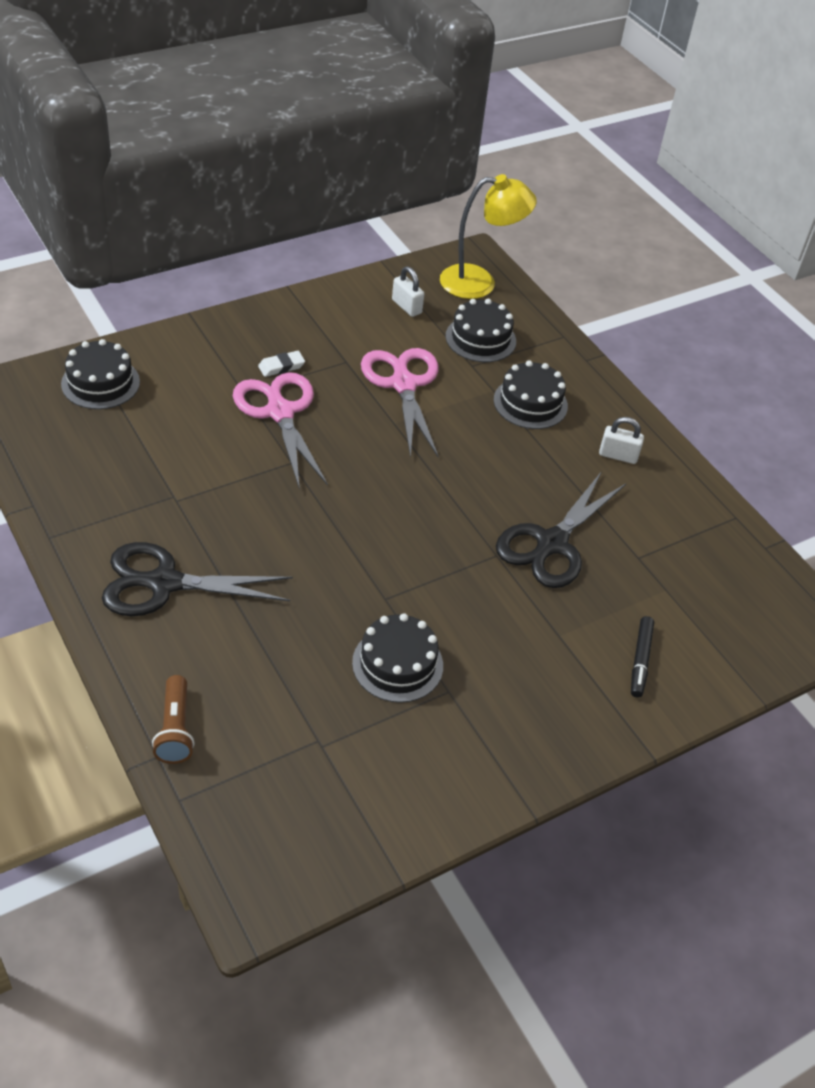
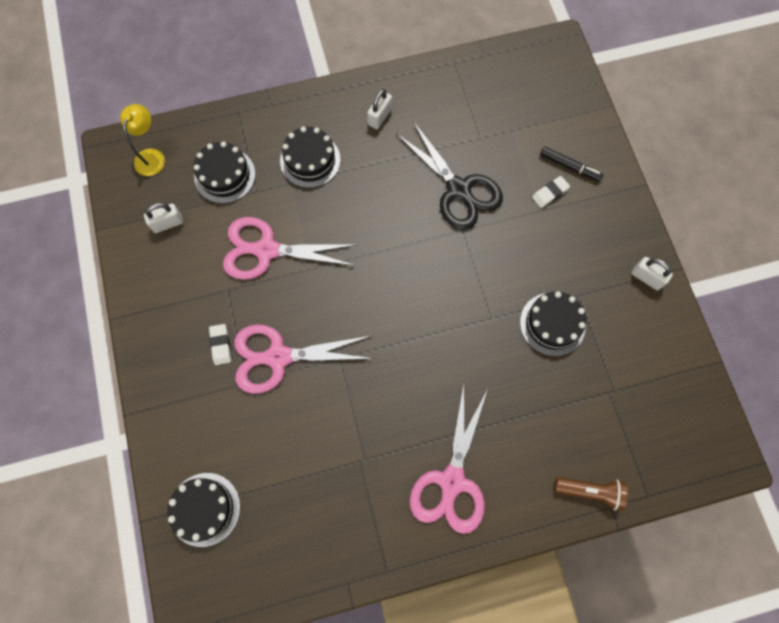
camera: 70 degrees left, 25 degrees up
(164, 583) = (452, 481): black scissors -> pink scissors
(479, 282) = (151, 156): yellow lamp -> yellow lamp, size x0.62
(504, 771) = (646, 278): none -> white padlock
(589, 642) = (550, 193): none -> white eraser

